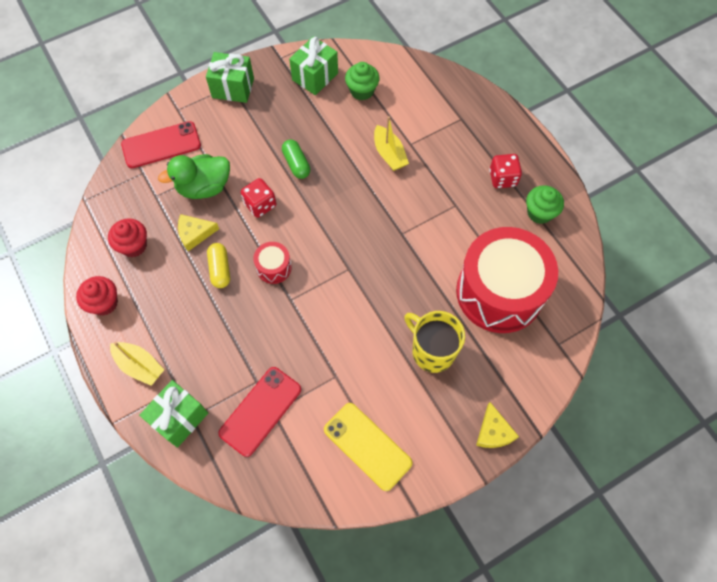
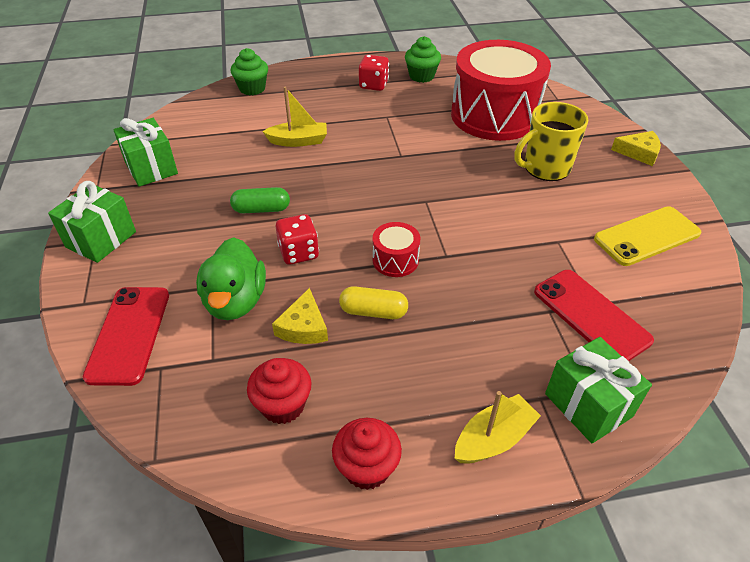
camera: 70 degrees left, 20 degrees down
(362, 91) = (203, 140): green cupcake -> green cupcake (252, 88)

